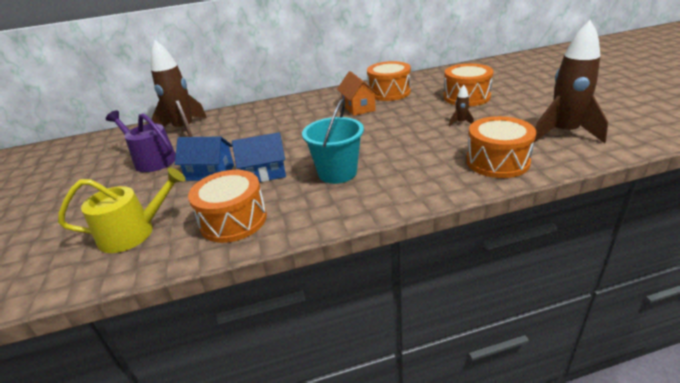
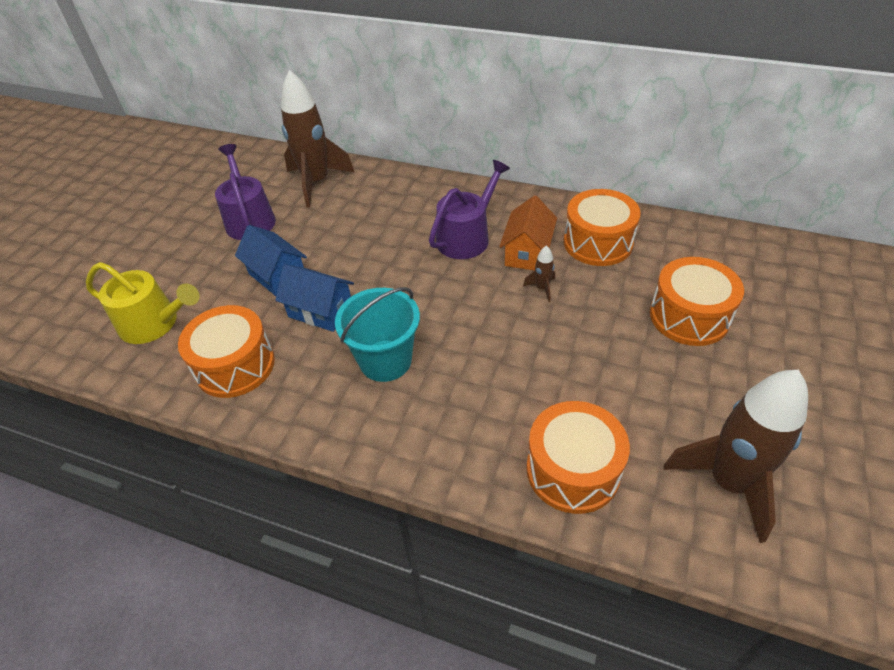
camera: 35 degrees right, 15 degrees up
(316, 114) = (467, 237): none -> purple watering can
(460, 122) = (617, 365): brown rocket -> brown rocket (542, 288)

